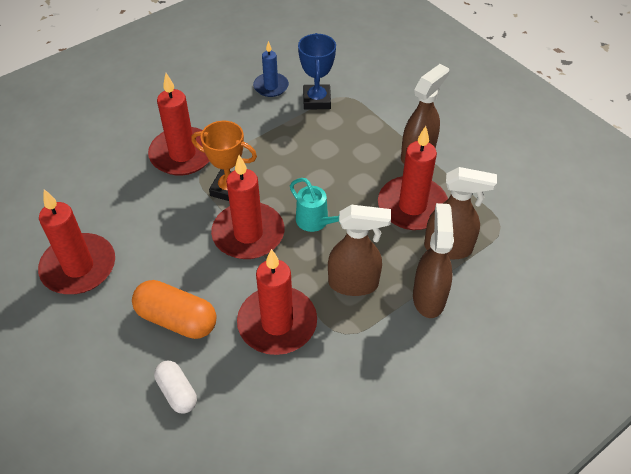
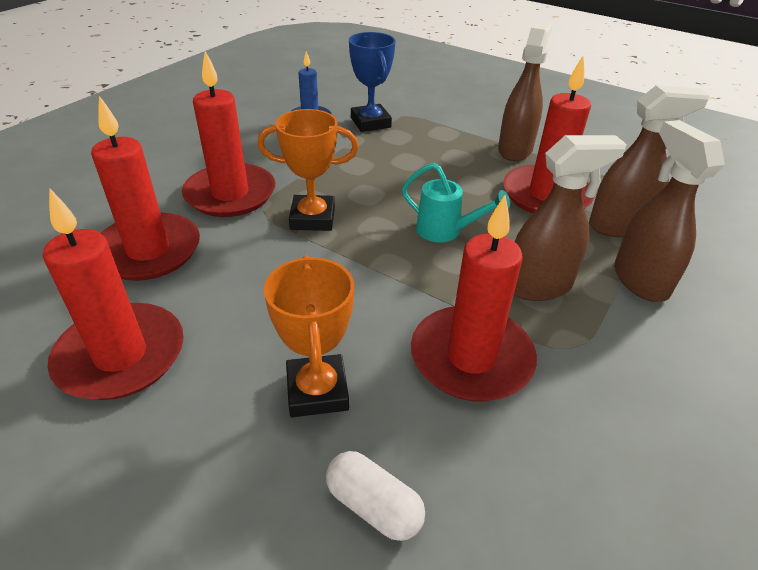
camera: 20 degrees left, 10 degrees down
(177, 319) = (317, 391): orange capsule -> orange trophy
(248, 234) = (365, 260): red candle -> red candle (148, 251)

